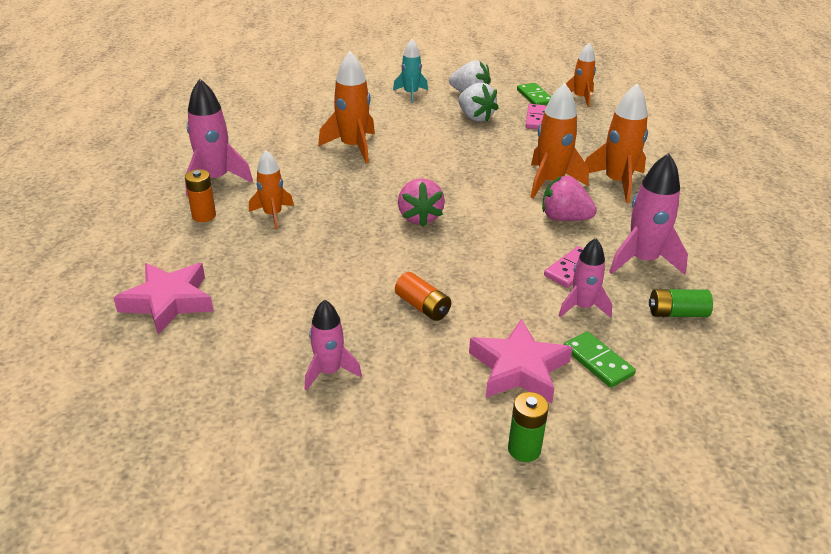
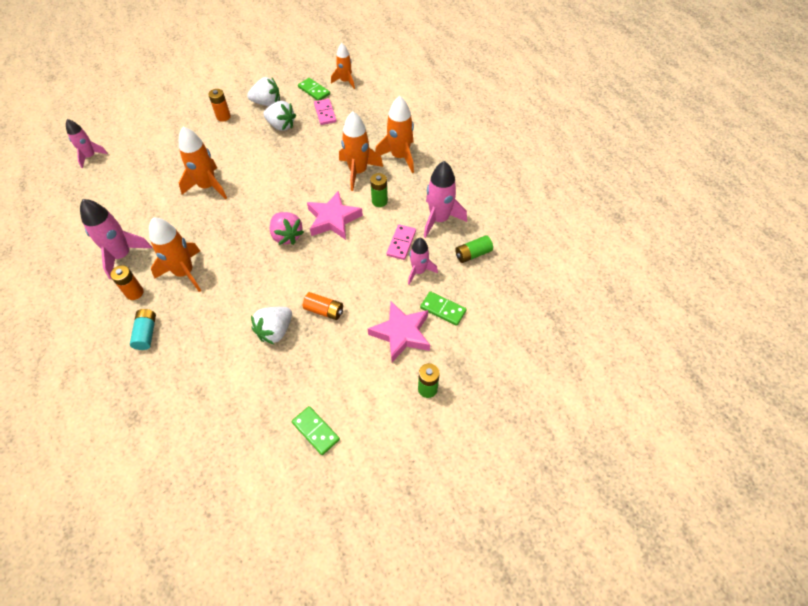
camera: 25 degrees left, 20 degrees up
(168, 302) = (155, 377): pink star -> pink star (333, 219)
(189, 257) = (146, 333): none -> turquoise battery
(273, 215) = (184, 272): orange rocket -> orange rocket, size x1.55
(328, 437) = (315, 431): none -> green domino
(329, 372) = (292, 385): pink rocket -> pink rocket (90, 156)
(344, 306) = (275, 331): none -> white strawberry
(411, 94) = (223, 117): turquoise rocket -> orange battery
(564, 218) = (379, 201): pink strawberry -> green battery

